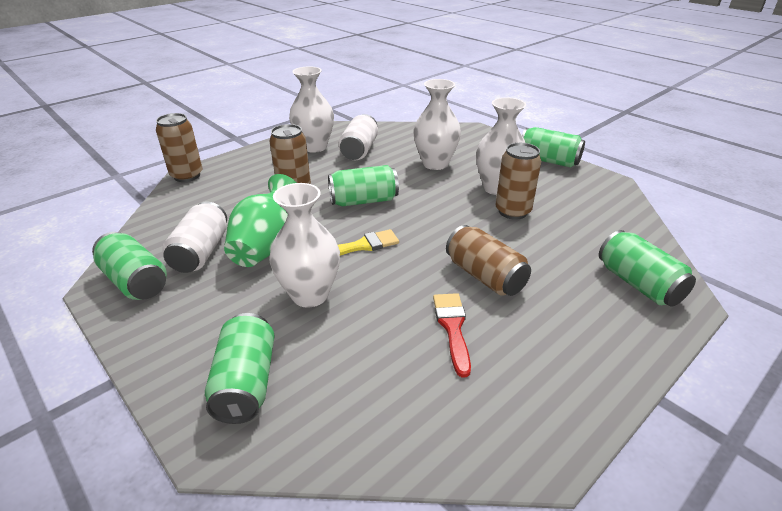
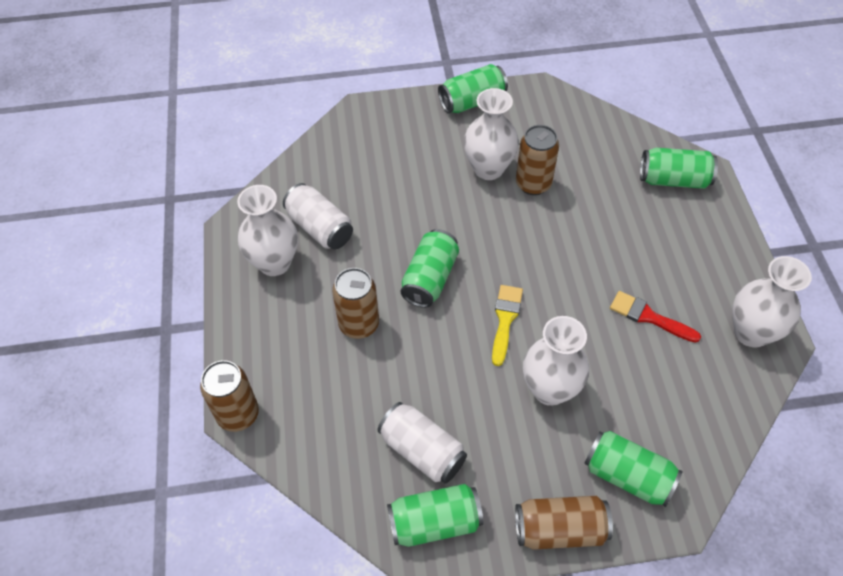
camera: 55 degrees left, 20 degrees up
(266, 246) = (451, 392): green vase -> none
(435, 164) = (405, 184): white vase -> white vase (751, 332)
(484, 276) = (605, 260): brown can -> brown can (559, 529)

